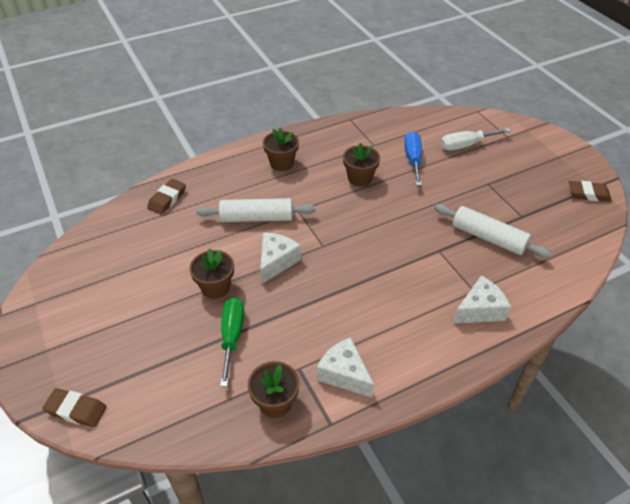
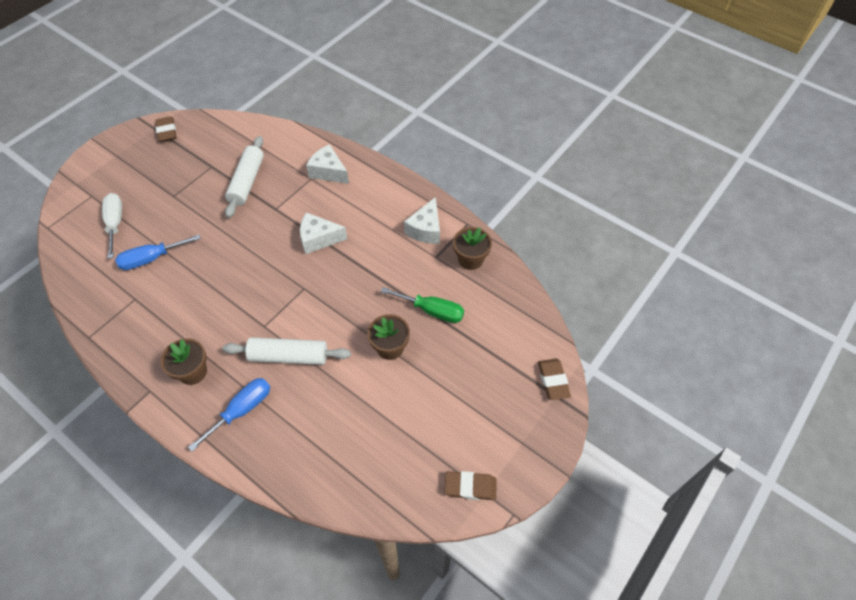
camera: 115 degrees left, 10 degrees up
(167, 199) = (293, 457): brown eraser -> brown eraser (470, 487)
(228, 181) = (242, 410): none -> blue screwdriver
(232, 336) = (432, 311): green screwdriver -> green screwdriver turned 135 degrees counterclockwise
(256, 218) = (289, 356): white rolling pin -> white rolling pin turned 60 degrees counterclockwise
(276, 262) = (339, 315): white cheese -> white cheese (318, 239)
(360, 178) = (197, 292): brown flower pot -> none
(466, 145) = (115, 223): white screwdriver -> white screwdriver turned 150 degrees counterclockwise

